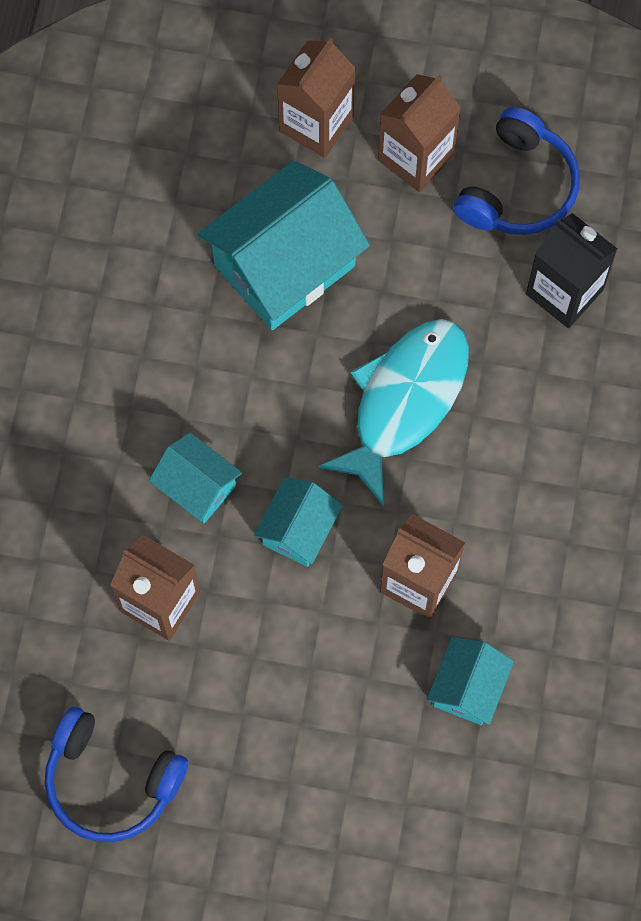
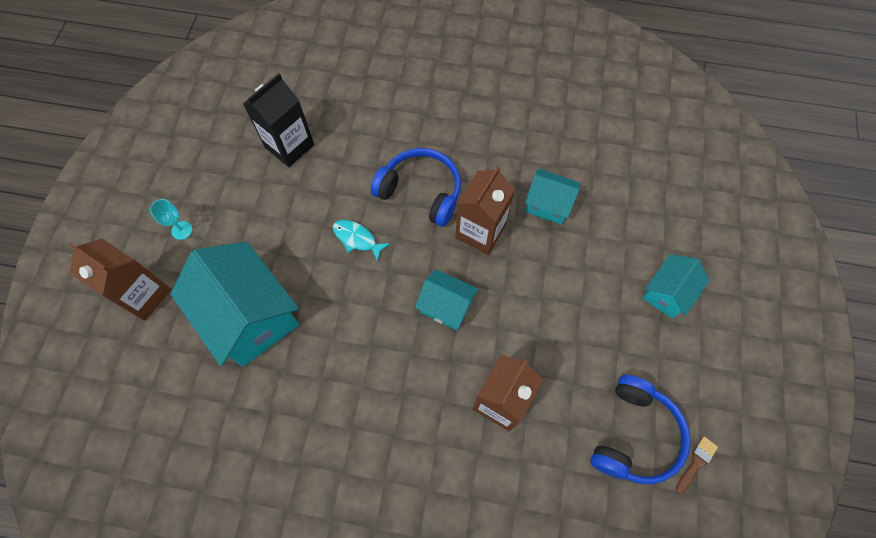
camera: 90 degrees left, 5 degrees down
(73, 861) = (696, 462): none -> brown brush
(197, 487) = (414, 376): turquoise house -> turquoise house (667, 293)
(405, 401) = (357, 239): turquoise fish -> turquoise fish, size x0.45
(416, 157) = (182, 230): brown carton -> turquoise goblet
(517, 187) = (214, 170): blue headphones -> blue headphones (421, 192)

